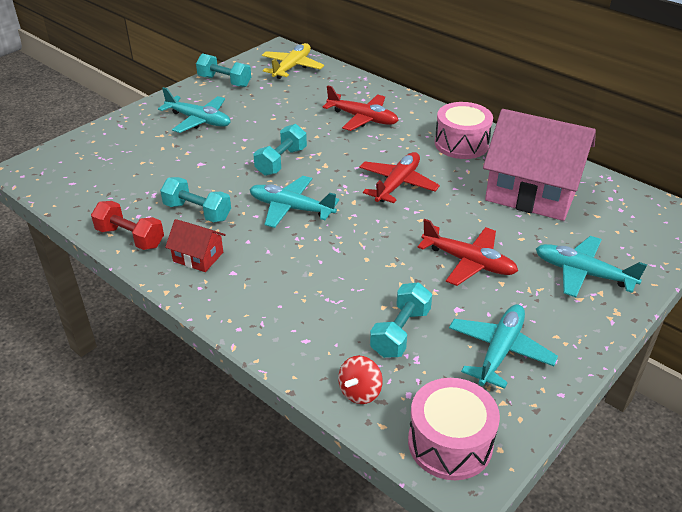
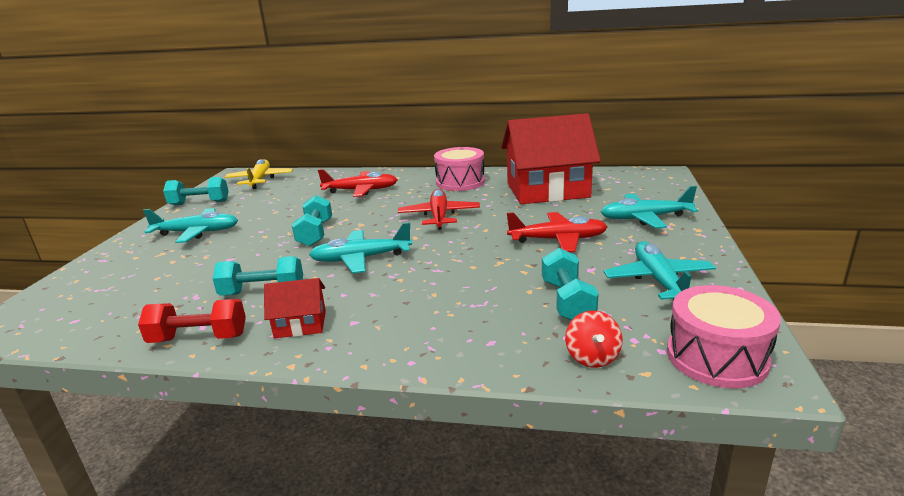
camera: 30 degrees left, 15 degrees down
(532, 192) = (547, 190): pink house -> red house

